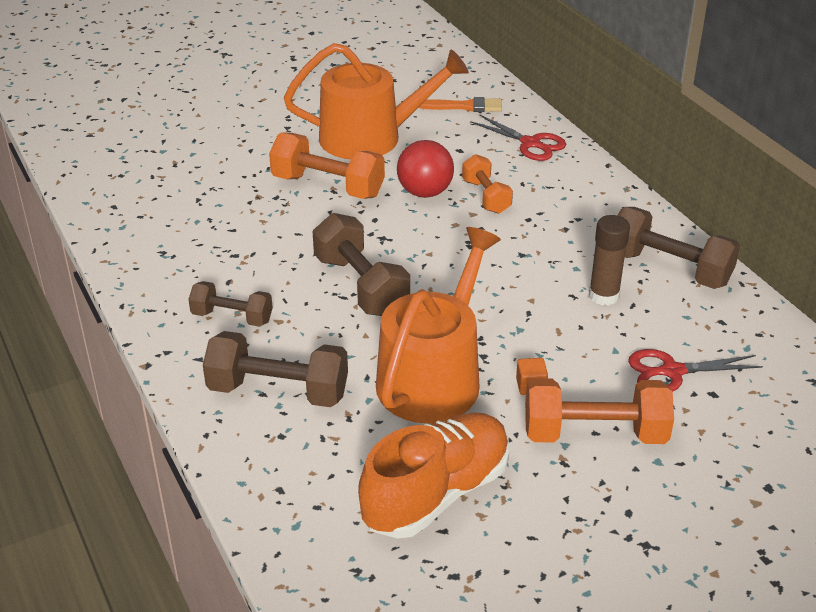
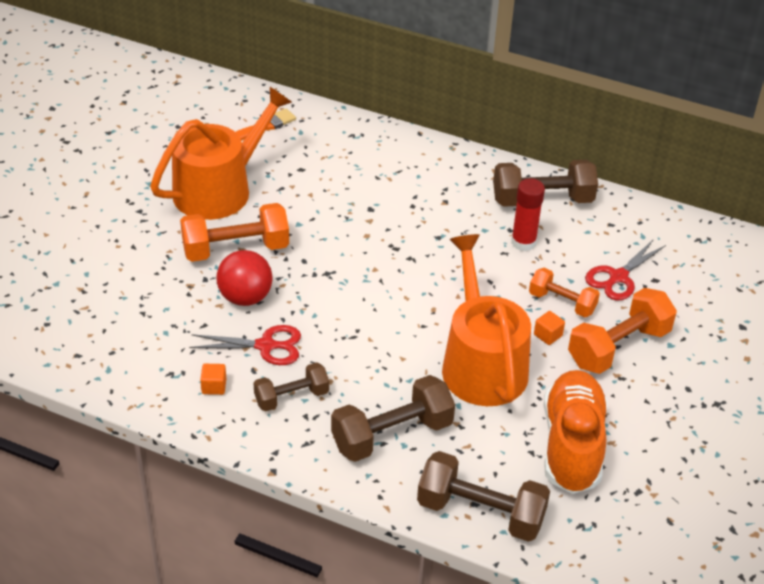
camera: 40 degrees left, 5 degrees up
(182, 278) = (214, 386): none -> orange cube
(361, 286) = (356, 321): brown dumbbell -> brown dumbbell (480, 512)
(425, 192) = (316, 219): red ball -> red ball (245, 297)
(486, 196) = (364, 201): orange dumbbell -> orange dumbbell (562, 303)
(531, 144) = (347, 139): red scissors -> red scissors (266, 346)
(603, 296) = (523, 242): brown glue stick -> red glue stick

